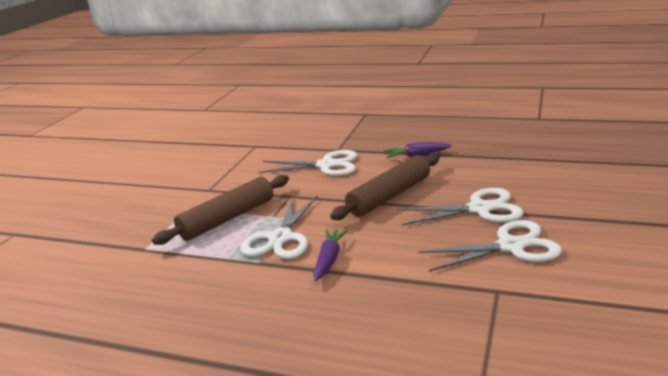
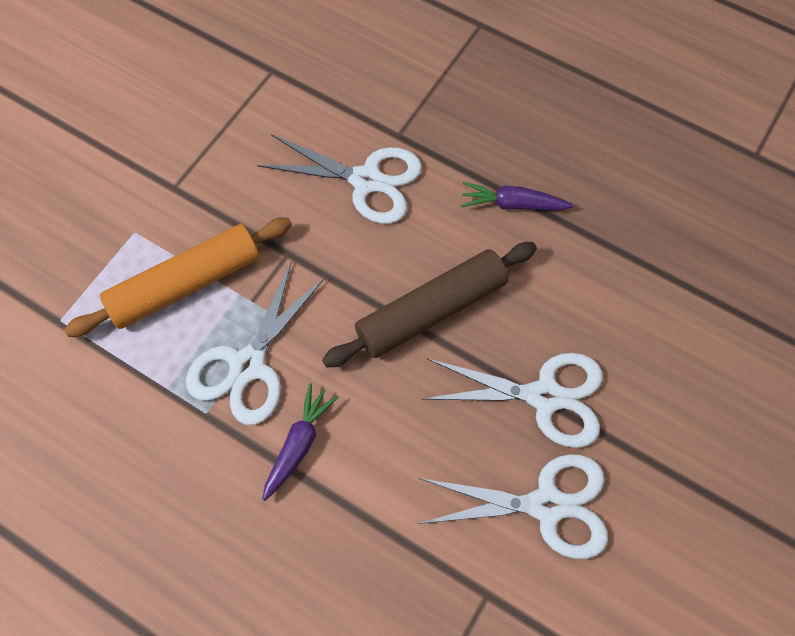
camera: 10 degrees right, 40 degrees up
(227, 218) = (185, 284): brown rolling pin -> orange rolling pin

